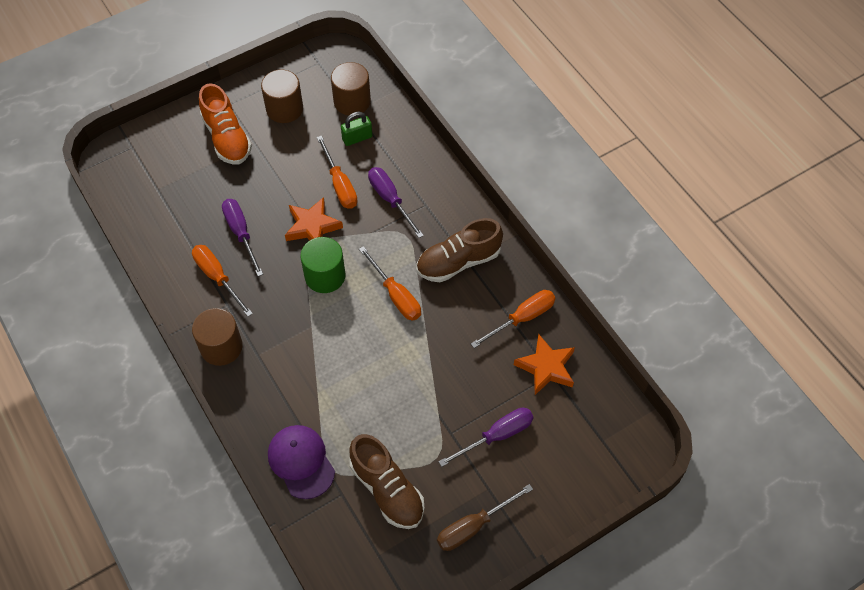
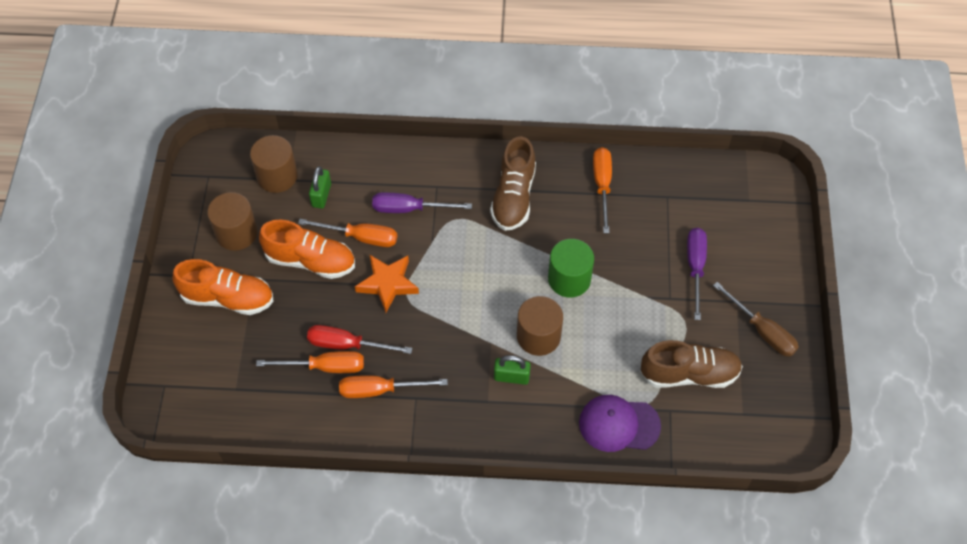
camera: 55 degrees left, 0 degrees up
(221, 347) = (457, 426): brown cylinder -> brown cylinder (538, 336)
(241, 233) = (347, 345): purple screwdriver -> red screwdriver
(290, 358) = (511, 377): none -> green padlock
(295, 167) = (310, 261): none -> orange shoe
(325, 276) = (448, 303): green cylinder -> green cylinder (569, 279)
(396, 295) = (510, 261): orange screwdriver -> orange screwdriver (325, 367)
(473, 526) = (762, 331): brown screwdriver -> brown screwdriver turned 45 degrees counterclockwise
(546, 367) = (659, 197): orange star -> none

